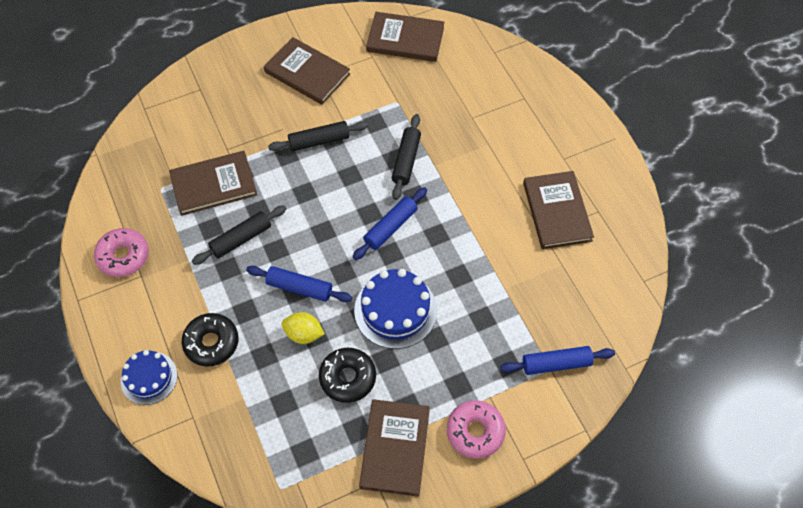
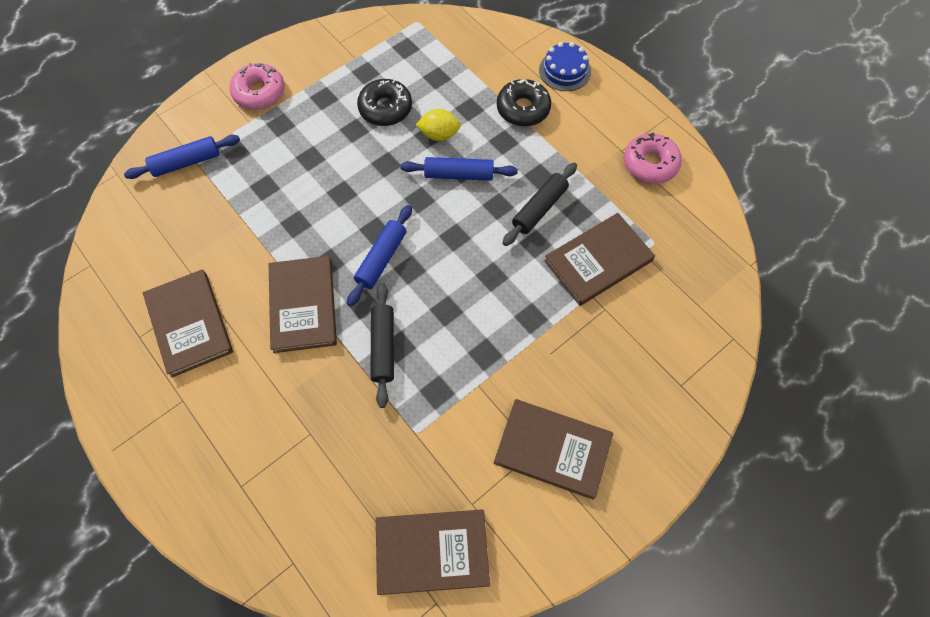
camera: 165 degrees right, 5 degrees up
(319, 141) = (499, 347): black rolling pin -> none
(395, 310) = (355, 175): blue cake -> none
(395, 448) = (328, 66): brown book -> brown book (303, 305)

